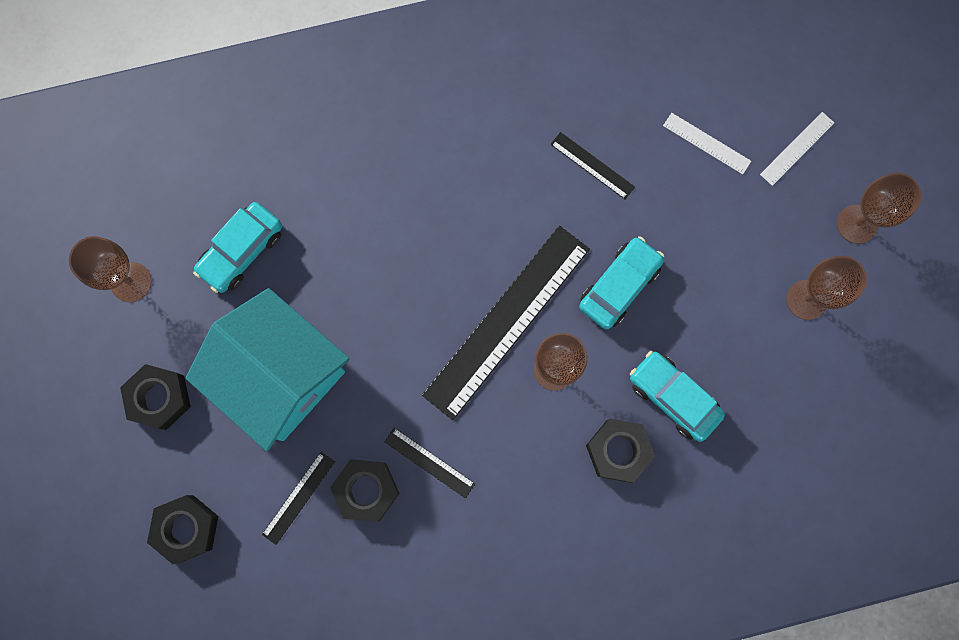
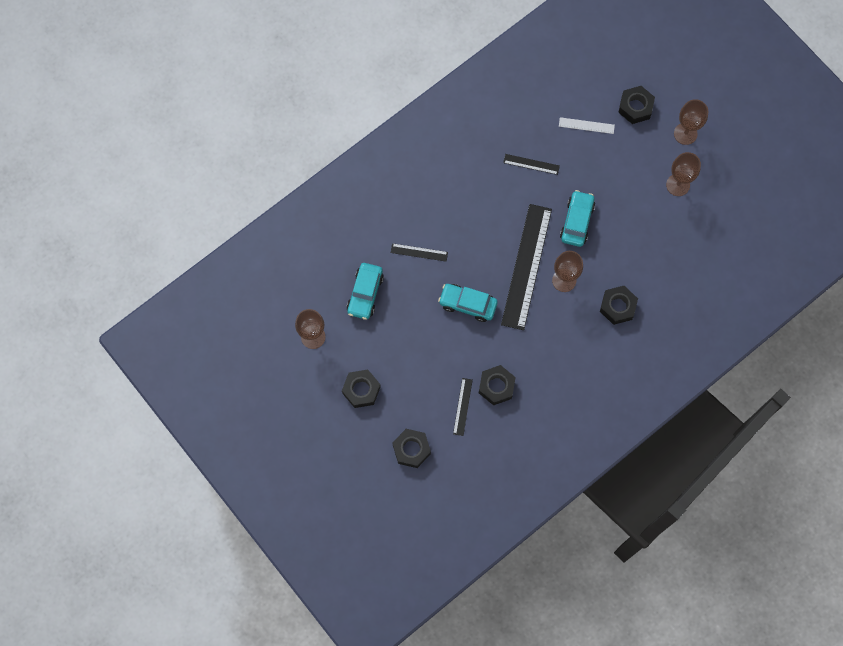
camera: 25 degrees left, 5 degrees down
(280, 376) = (420, 349): turquoise house -> none
(429, 462) = (522, 357): black ruler -> black ruler (419, 252)
(673, 397) = (633, 266): turquoise car -> turquoise car (467, 304)
(797, 148) = (635, 107): white ruler -> black nut

